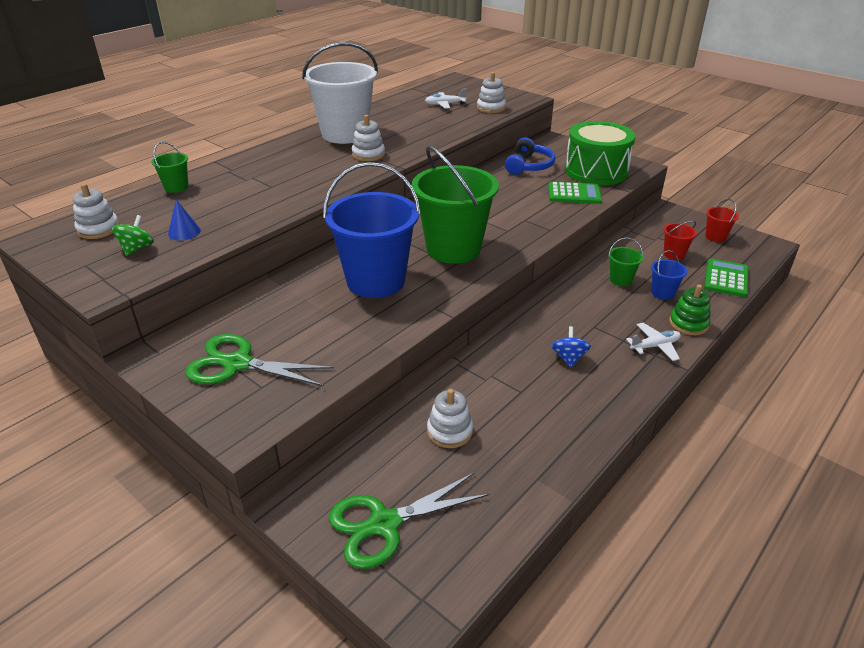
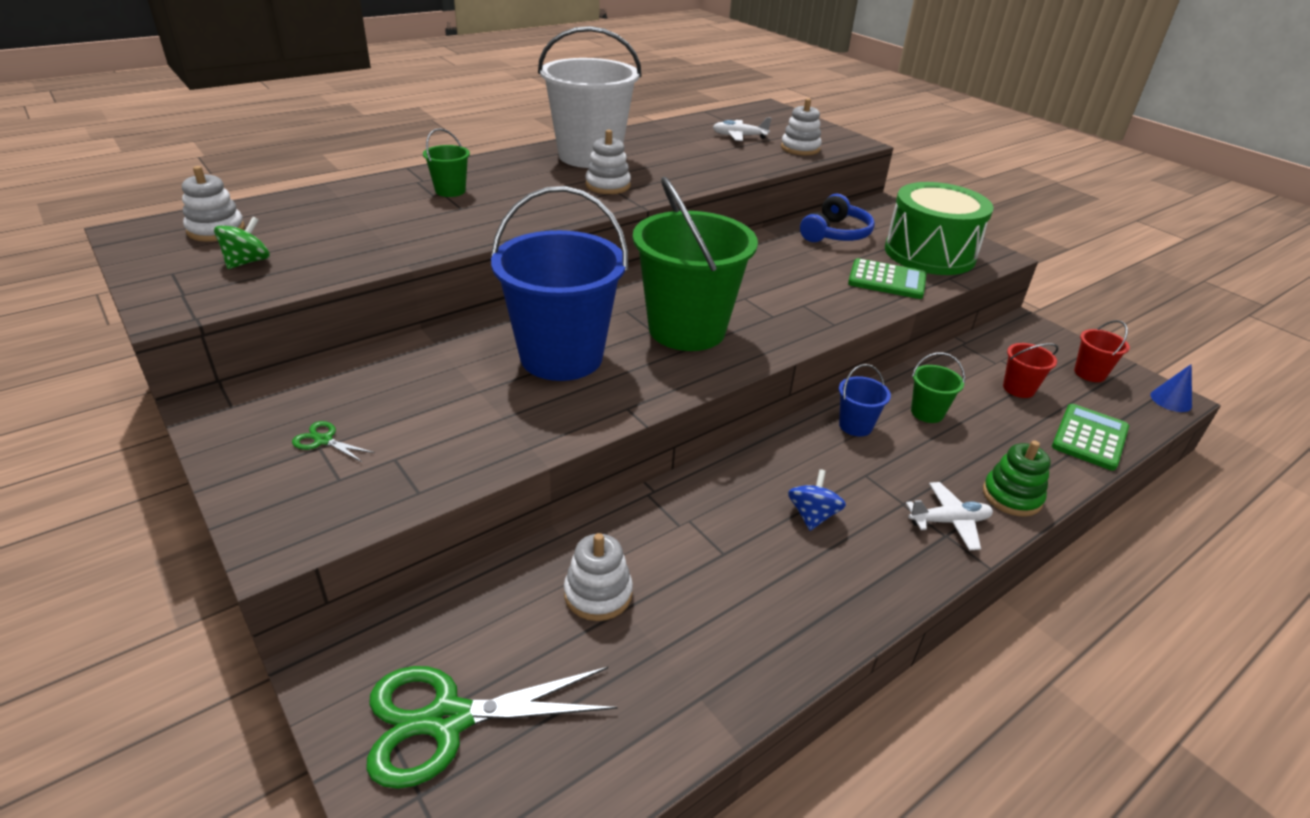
camera: 10 degrees right, 0 degrees up
(176, 187) = (341, 192): green bucket -> green bucket (450, 191)
(184, 232) = (318, 250): blue cone -> blue cone (1171, 400)
(237, 364) = (323, 440): green scissors -> green scissors, size x0.42
(662, 293) = (985, 443): blue bucket -> blue bucket (855, 426)

